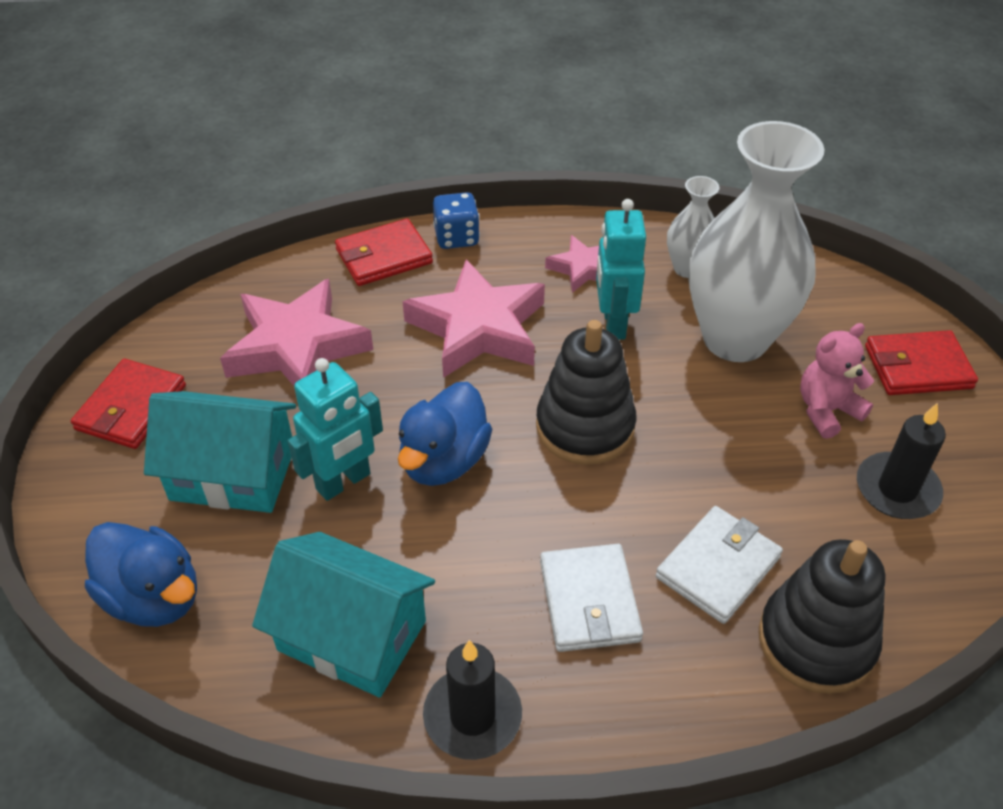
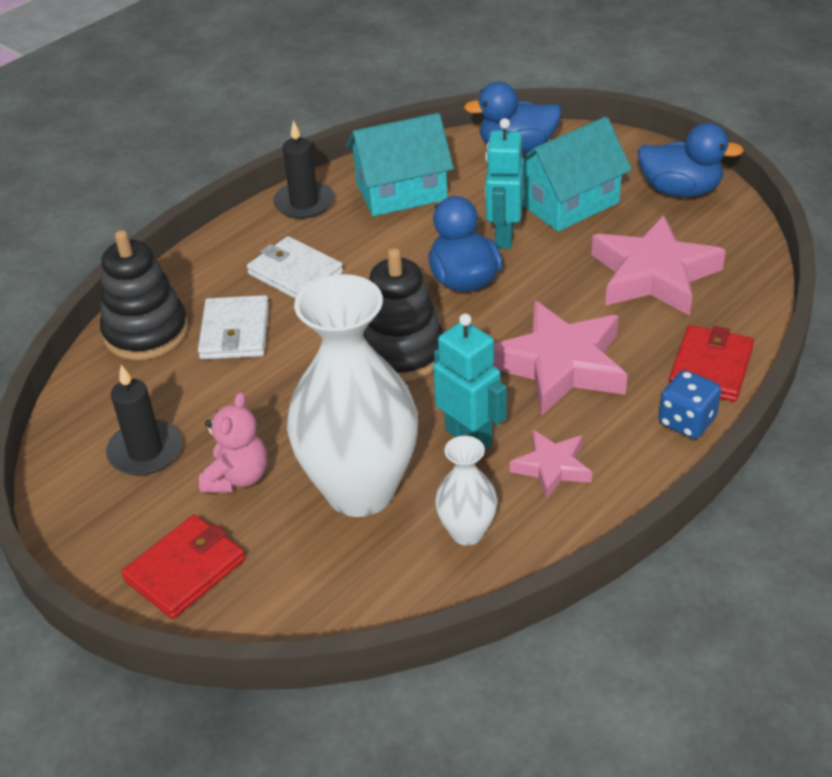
camera: 140 degrees right, 5 degrees down
(131, 407) = (680, 190): red wallet -> blue duck

